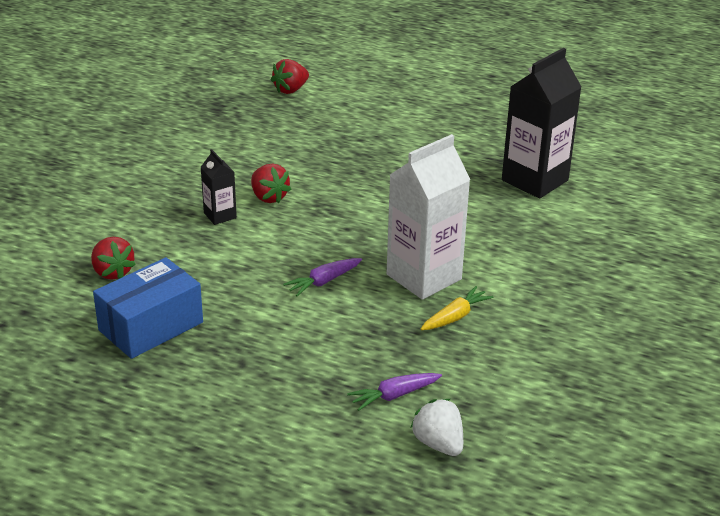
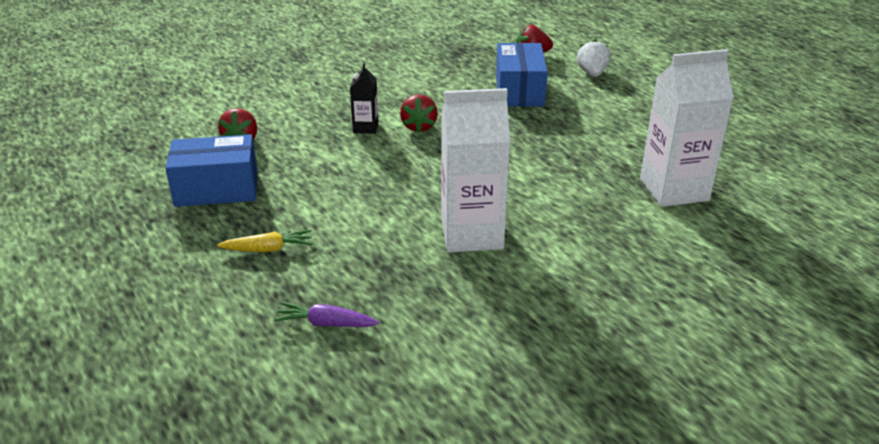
camera: 35 degrees right, 0 degrees up
(320, 131) = (519, 91): none -> blue box
(323, 282) = (383, 205): purple carrot -> none
(438, 443) = (312, 385): white strawberry -> white strawberry (592, 73)
(455, 317) = (460, 279): yellow carrot -> yellow carrot (268, 249)
(535, 180) = (674, 190): black carton -> white carton

